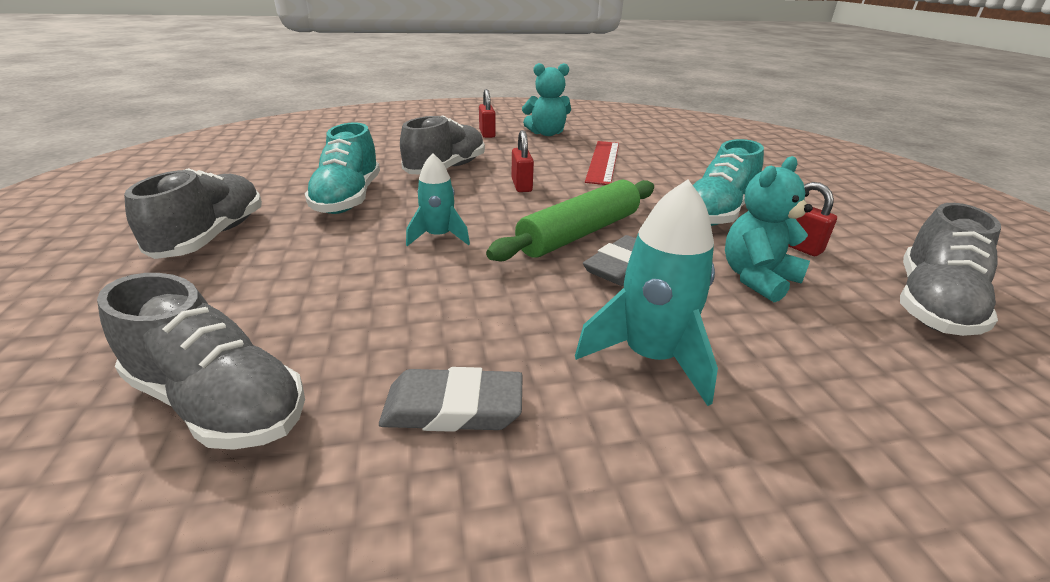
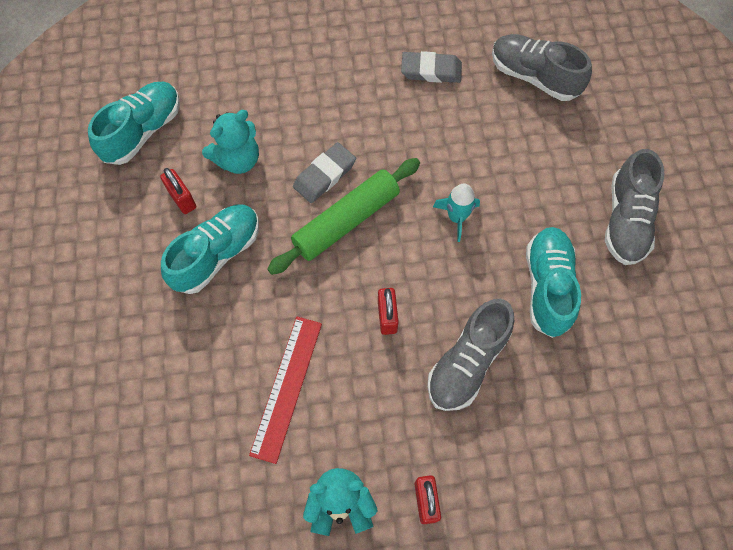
camera: 175 degrees left, 35 degrees up
(650, 357) = (333, 96): turquoise rocket -> none
(931, 304) = (143, 131): grey shoe -> turquoise shoe

